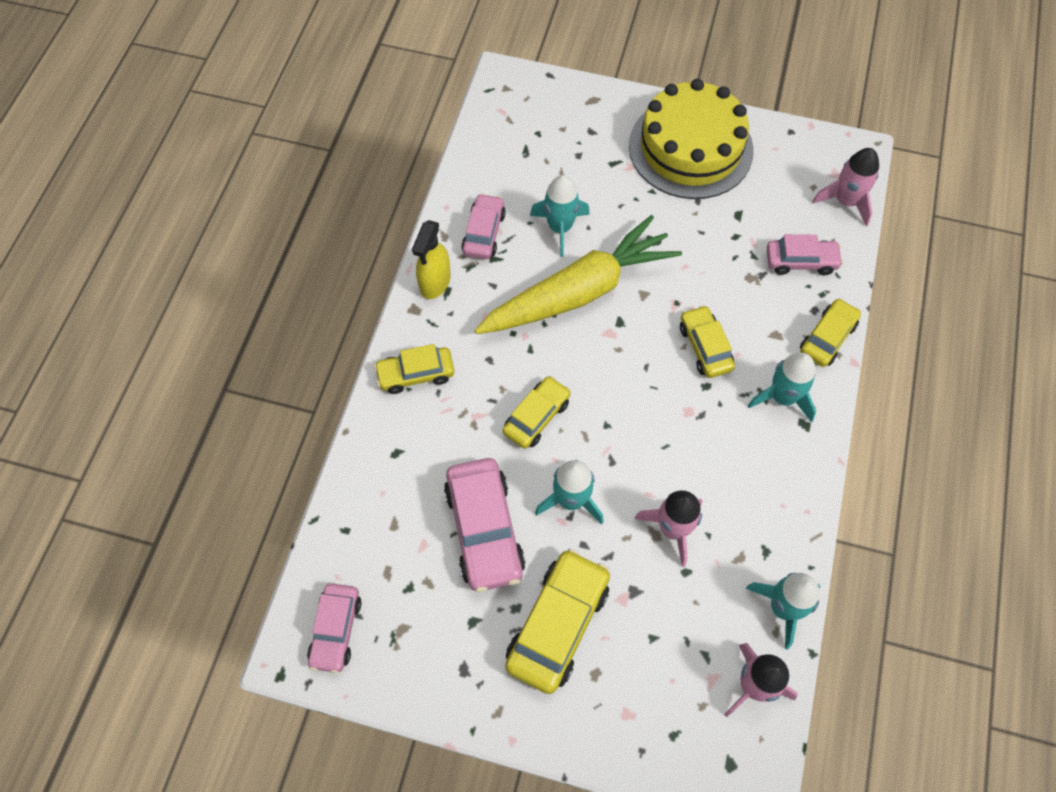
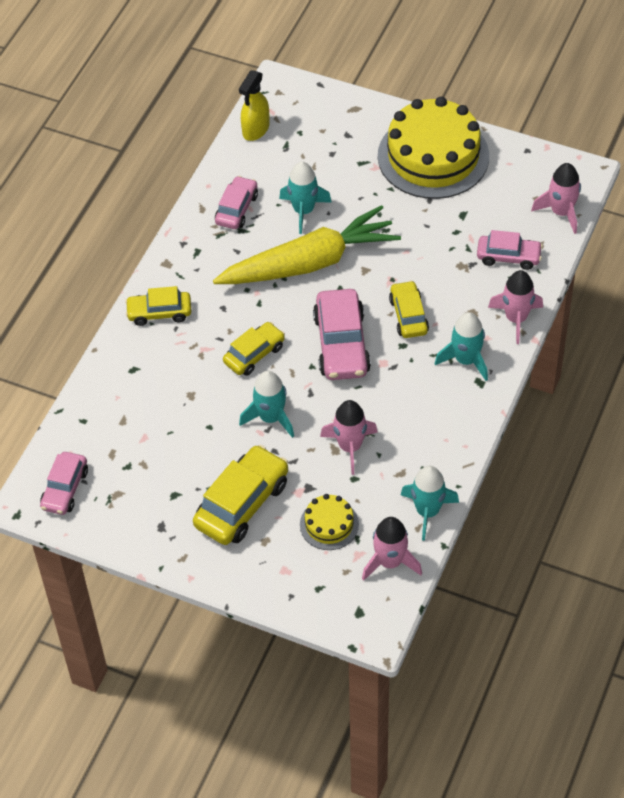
camera: 10 degrees right, 10 degrees down
(435, 282) = (187, 244): yellow spray bottle -> yellow spray bottle (255, 129)
(484, 530) = (195, 432): pink car -> pink car (341, 344)
(669, 641) = (329, 524): none -> yellow cake
(827, 338) = (516, 319): yellow car -> pink rocket

